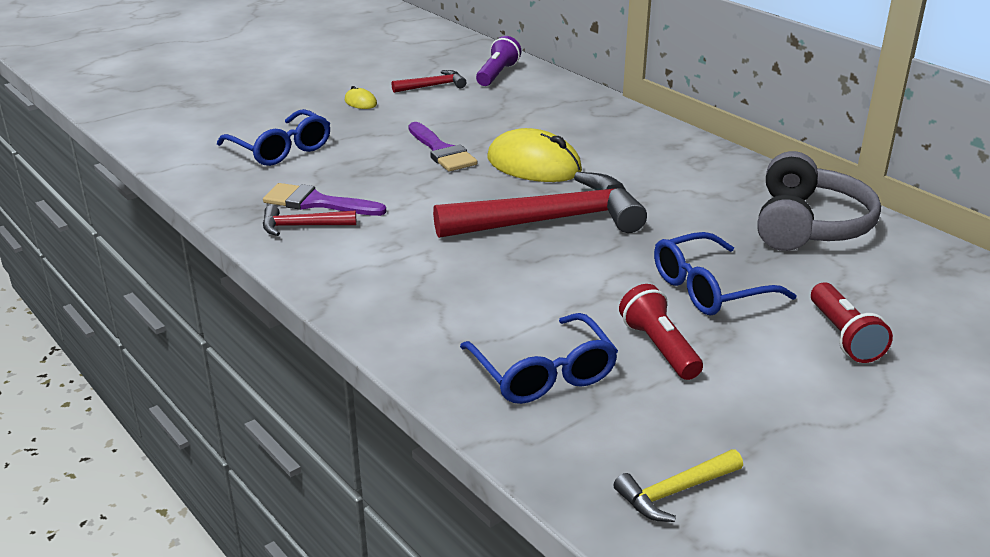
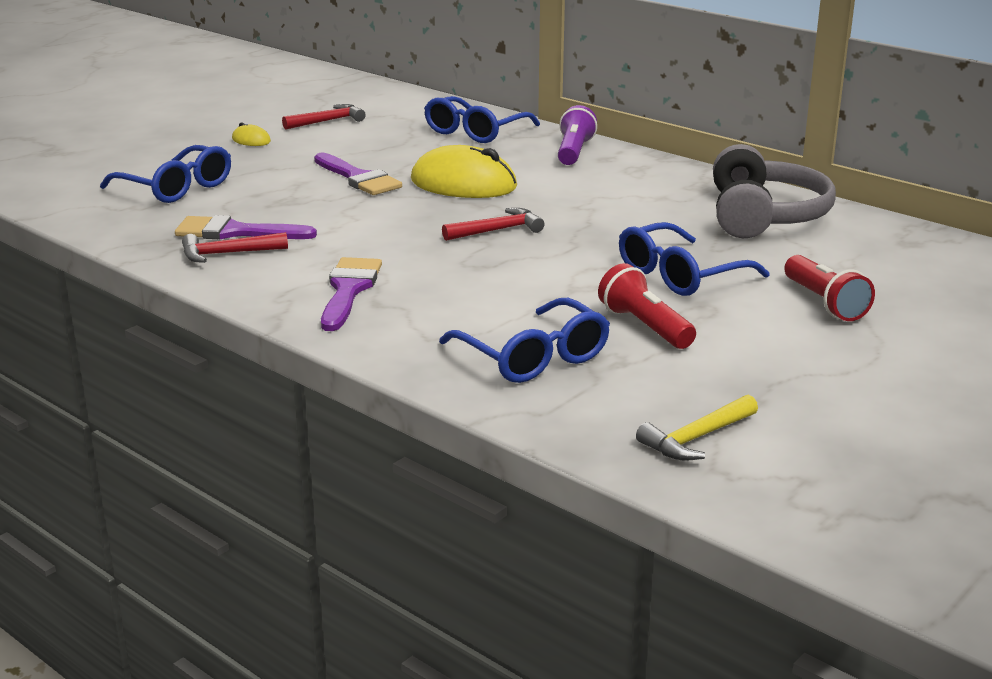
camera: 10 degrees left, 5 degrees down
(396, 277) = (349, 290): none -> purple brush
(497, 74) = (396, 107): purple flashlight -> purple flashlight (574, 152)
(550, 220) = (497, 230): red hammer -> red hammer, size x0.46
(561, 107) = (475, 132): none -> blue glasses

